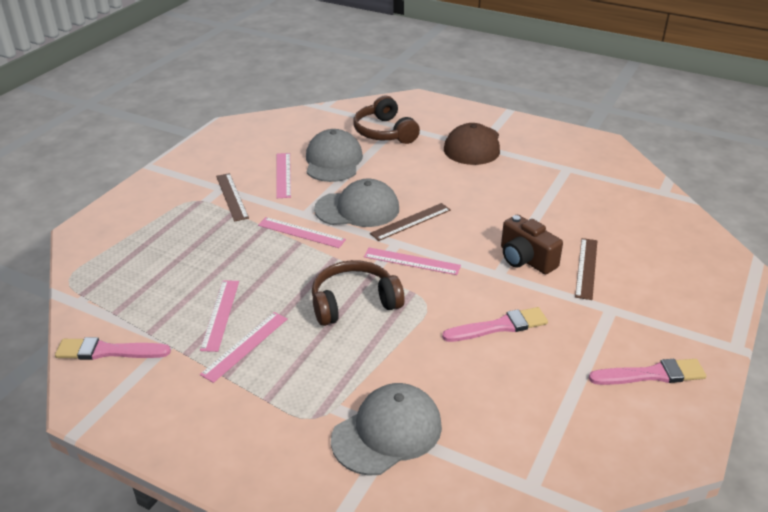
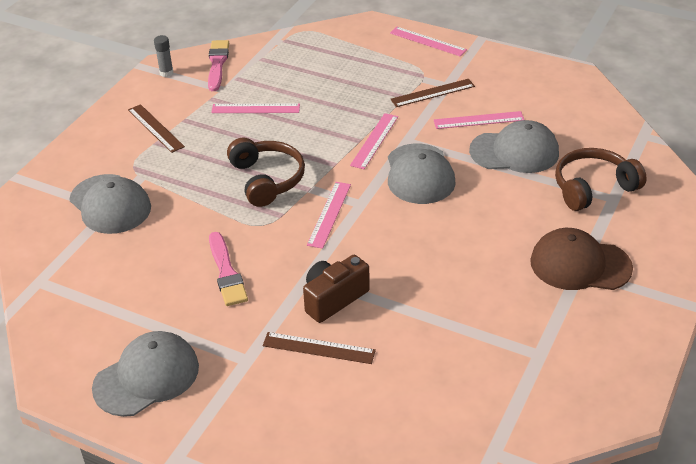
camera: 90 degrees right, 5 degrees up
(107, 401) = (166, 73): none -> grey glue stick
(245, 346) = (216, 125): pink ruler -> pink ruler (427, 41)
(411, 221) = (399, 212): brown ruler -> brown ruler (155, 128)
(651, 374) = (147, 377): pink brush -> grey cap

